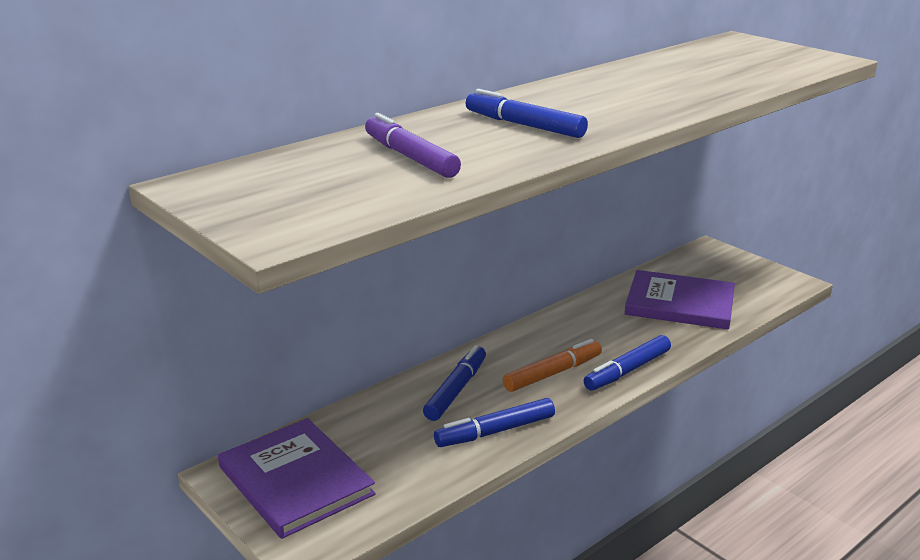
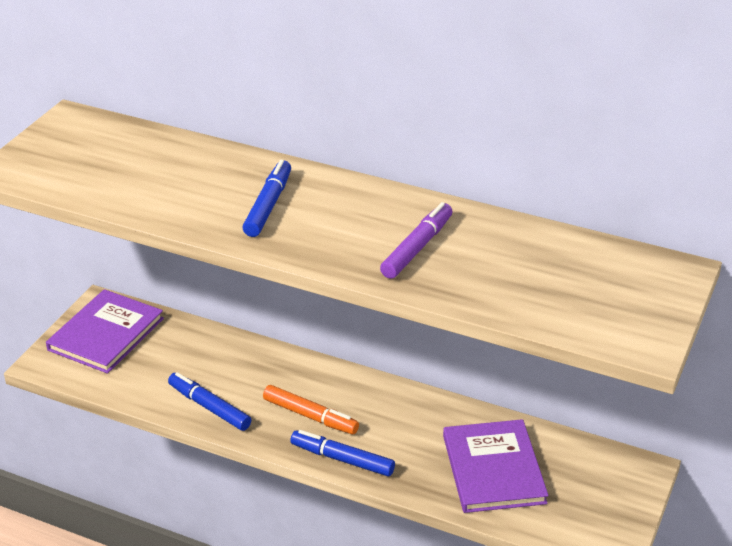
camera: 65 degrees right, 10 degrees up
(410, 157) = (164, 177): purple marker -> purple marker (417, 248)
(456, 390) = (254, 370): blue marker -> none

